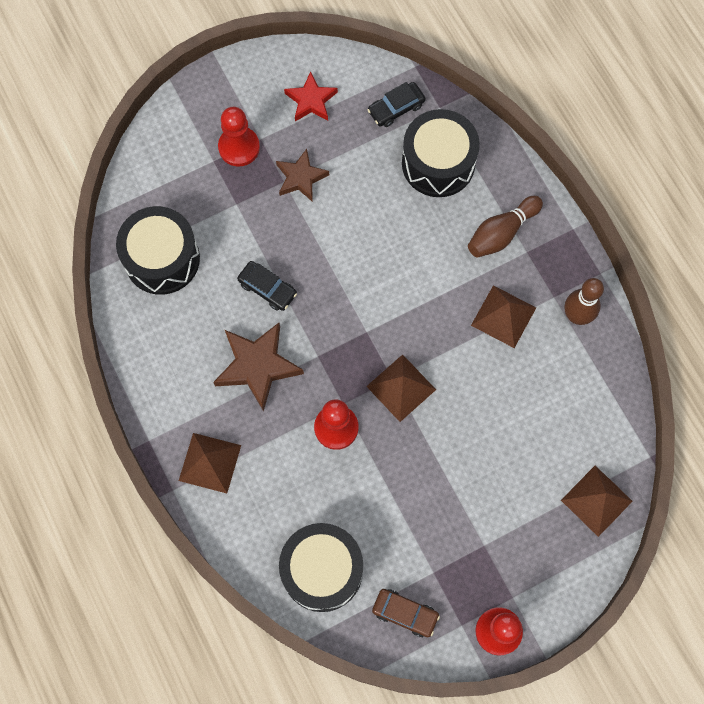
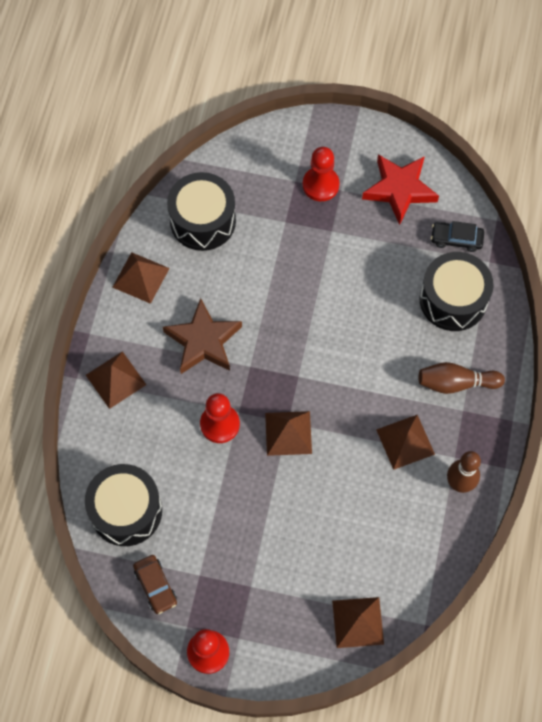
camera: 40 degrees right, 5 degrees down
(151, 353) = (141, 277): none -> brown pyramid
(267, 288) = (256, 294): black car -> none
(301, 178) = (345, 237): brown star -> none
(311, 100) = (399, 189): red star -> red star, size x1.57

